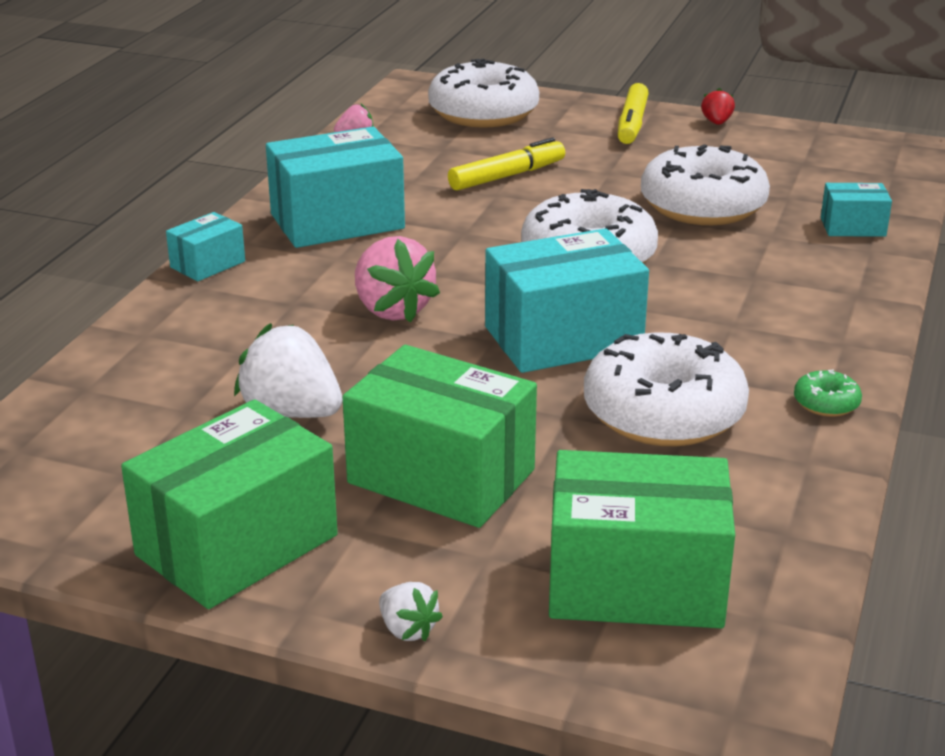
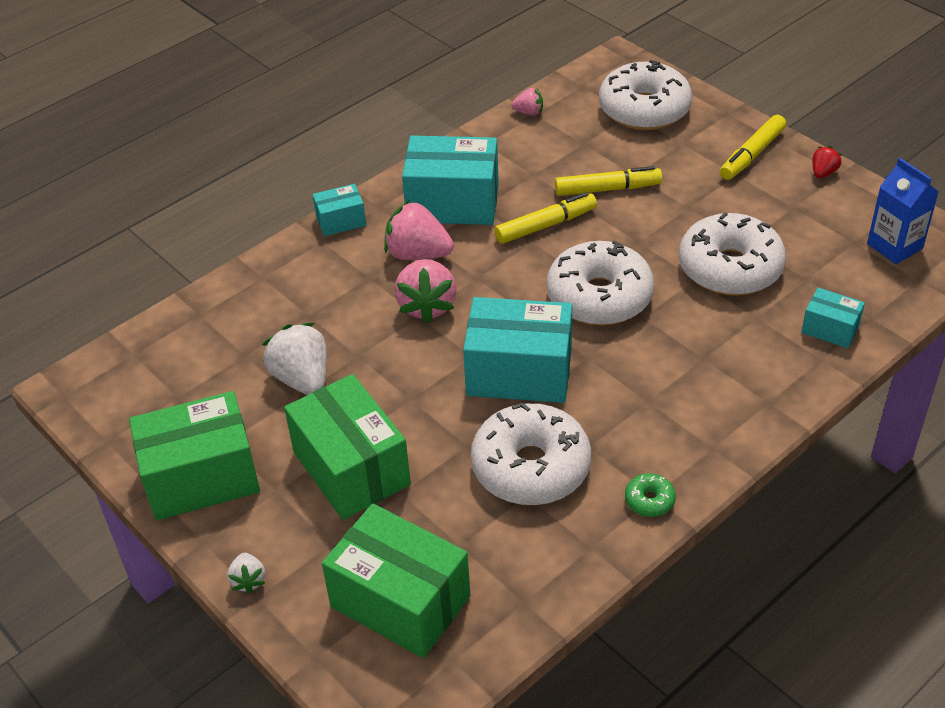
camera: 30 degrees right, 15 degrees up
(336, 271) = (418, 254): none -> pink strawberry
(467, 216) = (546, 225): none -> yellow marker
(843, 158) = (894, 246): none -> blue carton

